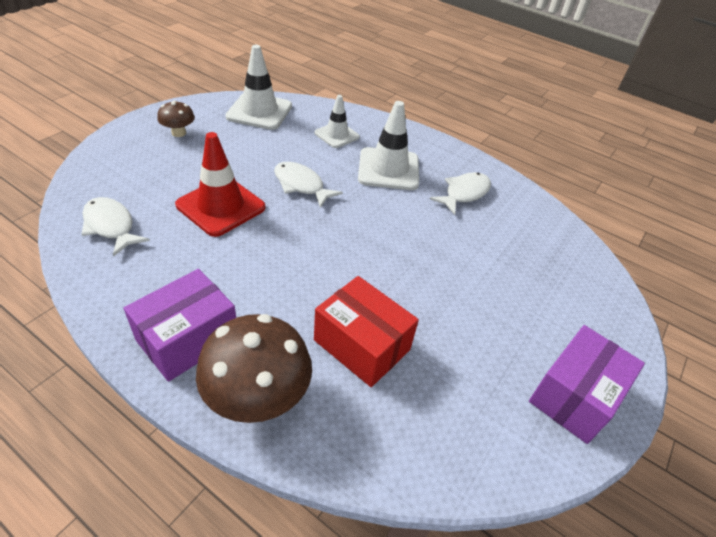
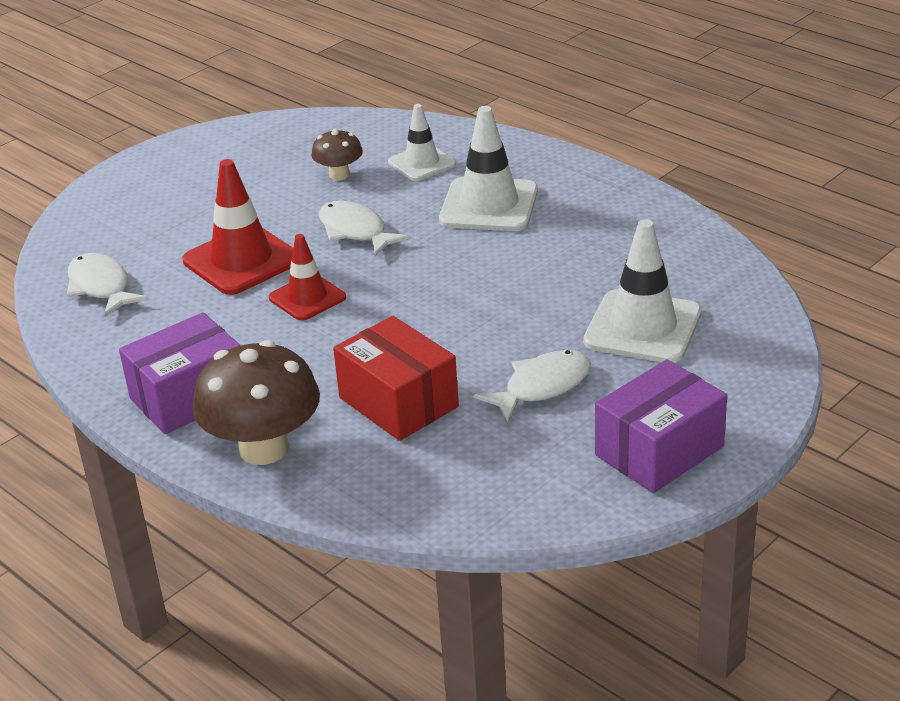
camera: 15 degrees right, 10 degrees down
(179, 133) = (192, 173): brown mushroom -> brown mushroom (339, 175)
(259, 111) = (311, 137): white traffic cone -> white traffic cone (643, 327)
(274, 241) = (307, 298): none -> red traffic cone
(464, 193) = (595, 232): white fish -> white fish (542, 387)

